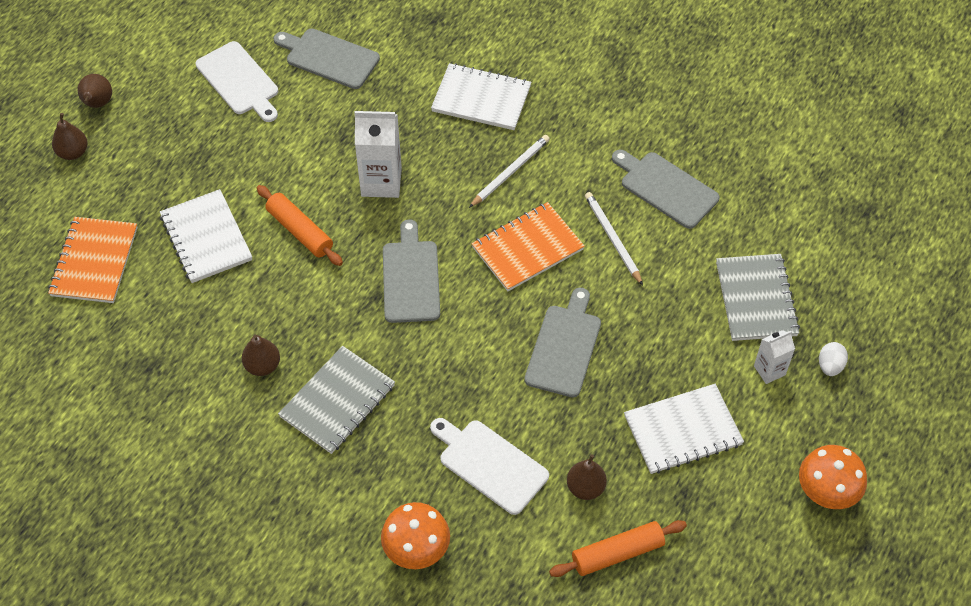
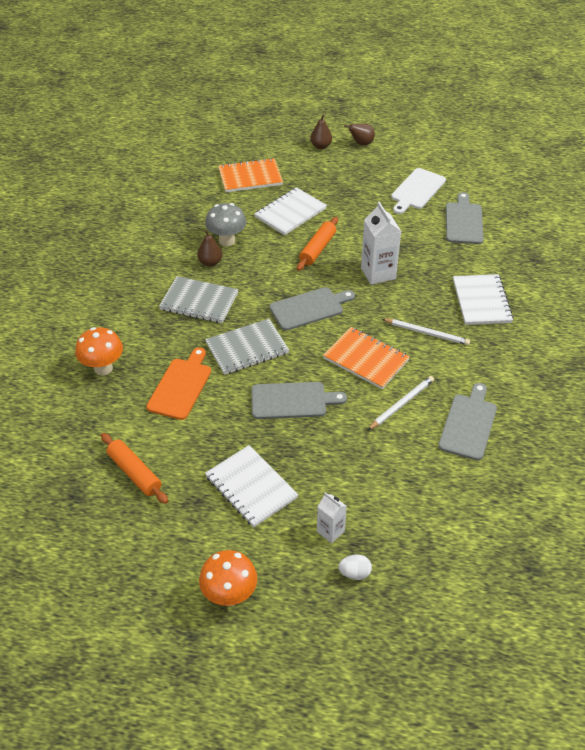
camera: 70 degrees right, 10 degrees down
(226, 332) = (227, 241): none -> grey mushroom
(490, 464) = (181, 386): white cutting board -> orange cutting board
(585, 488) = (181, 442): brown pear -> none
(756, 299) = (395, 507): grey notebook -> grey notebook (247, 348)

